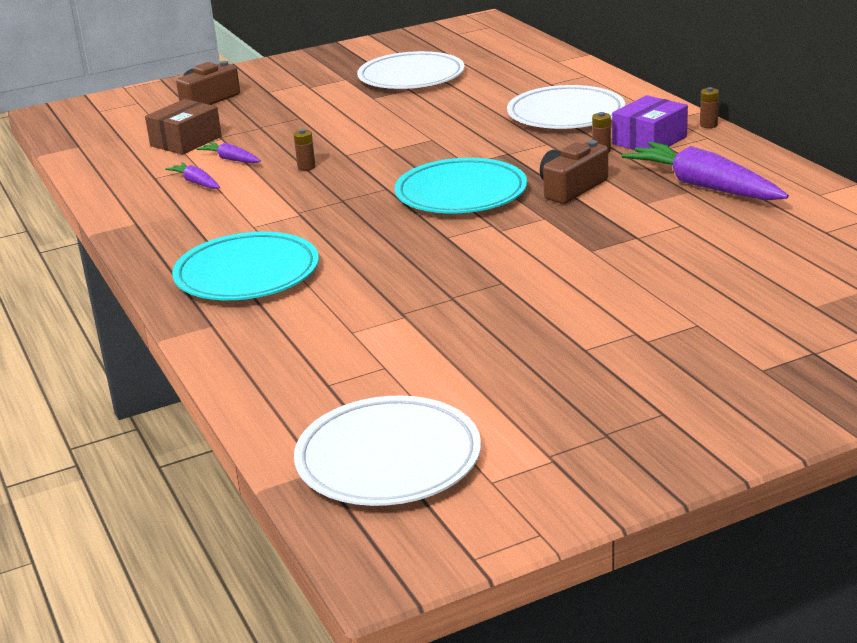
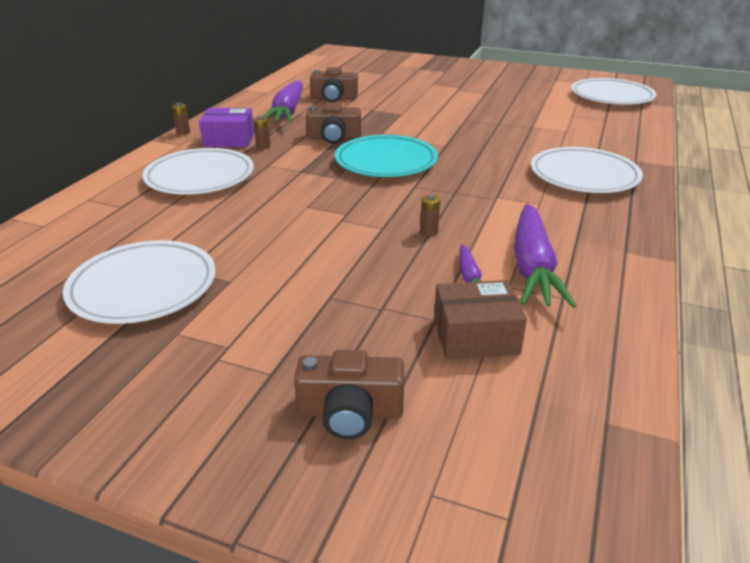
camera: 135 degrees left, 5 degrees up
(196, 182) = (532, 267): purple carrot -> purple carrot, size x2.09
(247, 274) = (584, 175): turquoise plate -> white plate
(727, 228) = (334, 98): none -> brown camera

